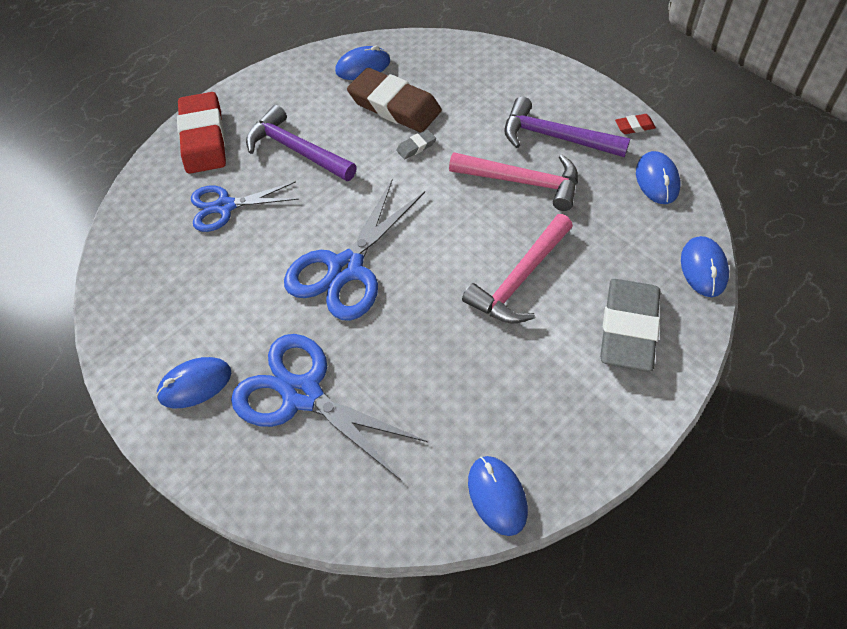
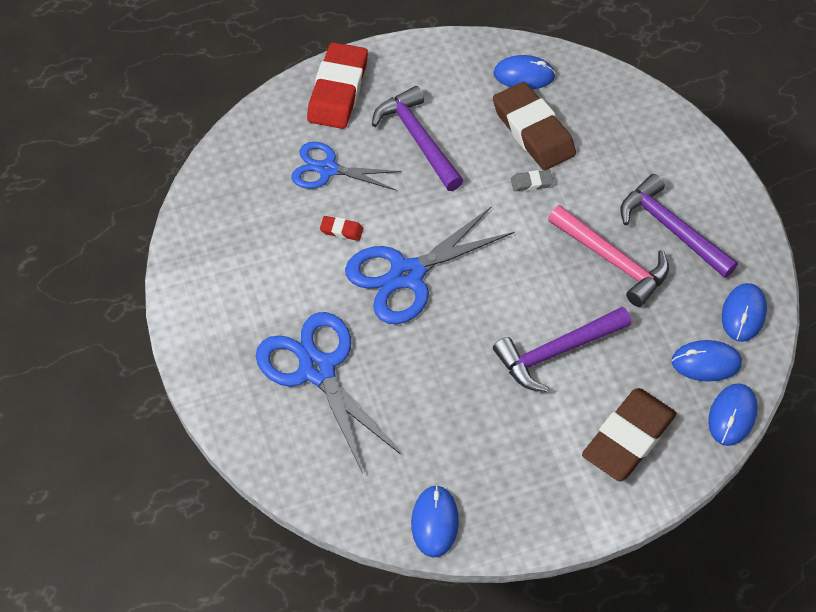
camera: 20 degrees right, 0 degrees up
(195, 384) = (233, 321): blue mouse -> blue mouse (706, 363)
(520, 279) = (557, 352): pink hammer -> purple hammer
(628, 328) = (628, 438): grey eraser -> brown eraser
(634, 126) = (756, 250): red eraser -> red eraser (341, 230)

